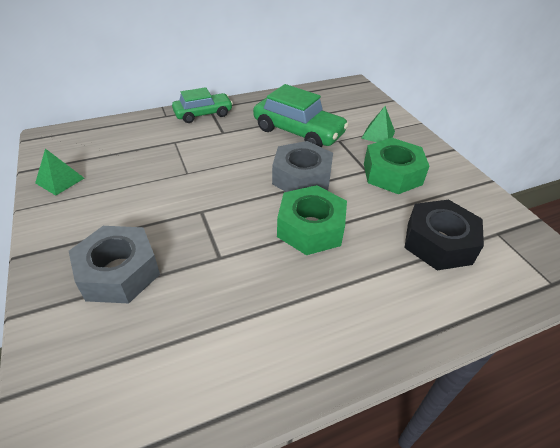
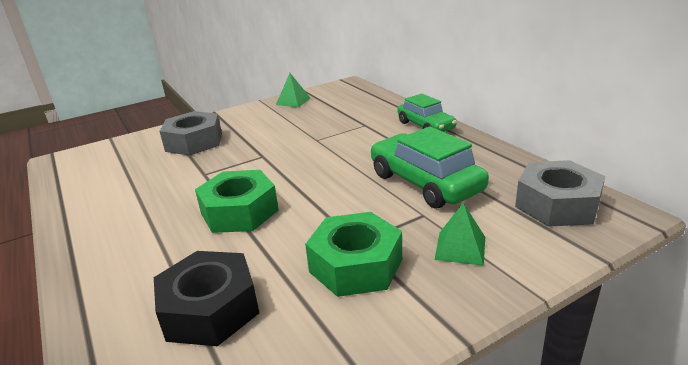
camera: 85 degrees right, 15 degrees down
(298, 132) = (425, 183): green car -> green car turned 120 degrees clockwise
(301, 177) = (326, 196): grey nut -> grey nut (557, 204)

